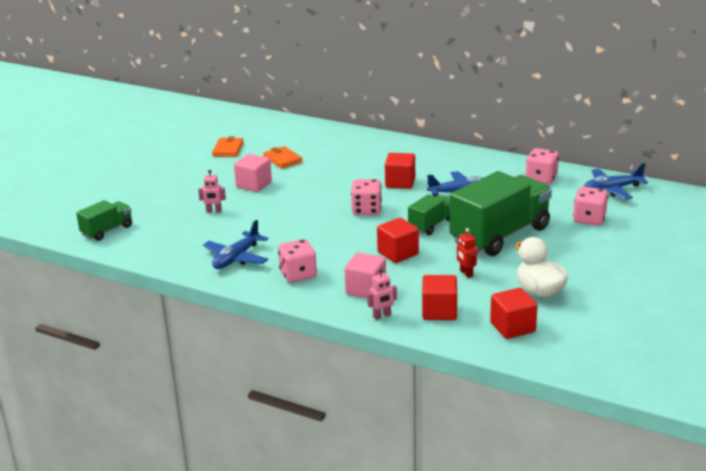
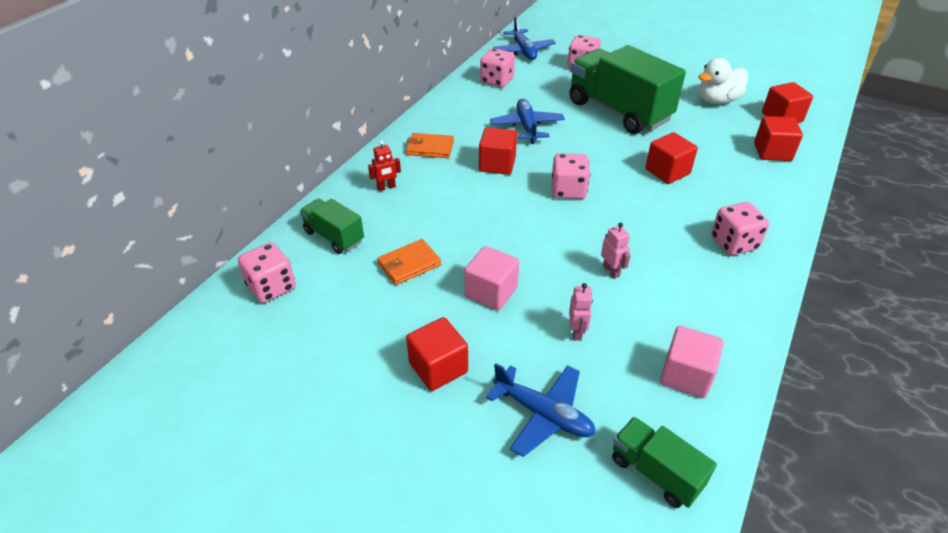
camera: 90 degrees left, 15 degrees up
(194, 173) = (438, 367): none -> red cube
(228, 149) = (354, 330): orange wallet -> orange wallet (430, 148)
(236, 258) = (708, 299): blue plane -> blue plane (543, 414)
(266, 126) = (271, 287): none -> pink dice
(366, 289) = (748, 194): pink cube -> pink cube (686, 375)
(382, 316) = (795, 185): pink robot -> pink robot (611, 271)
(431, 225) = (601, 148): green truck -> green truck (334, 236)
(466, 273) = (697, 134): red robot -> red robot (386, 187)

